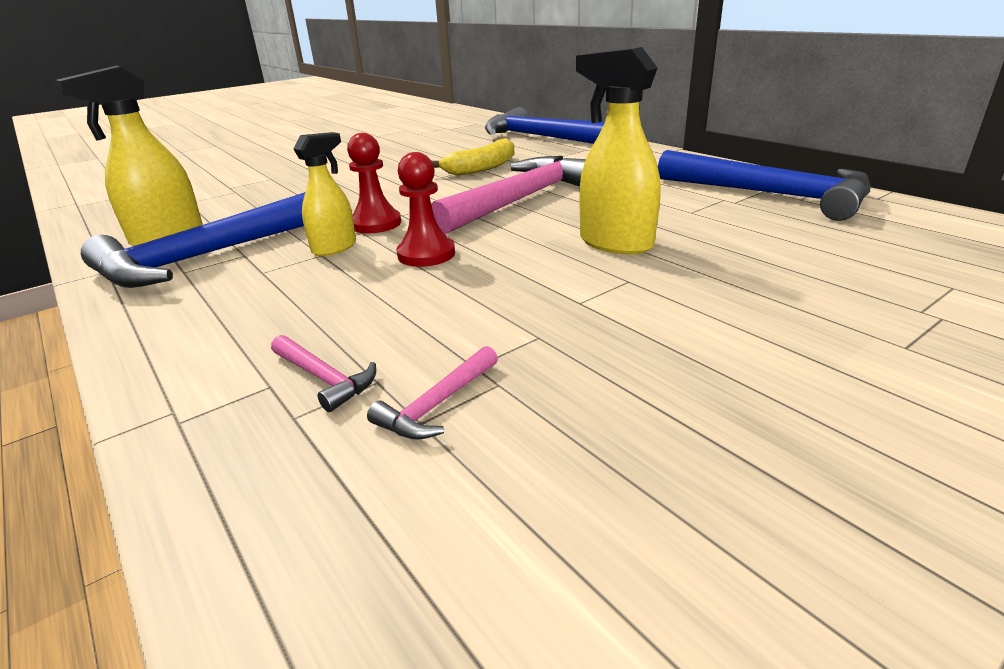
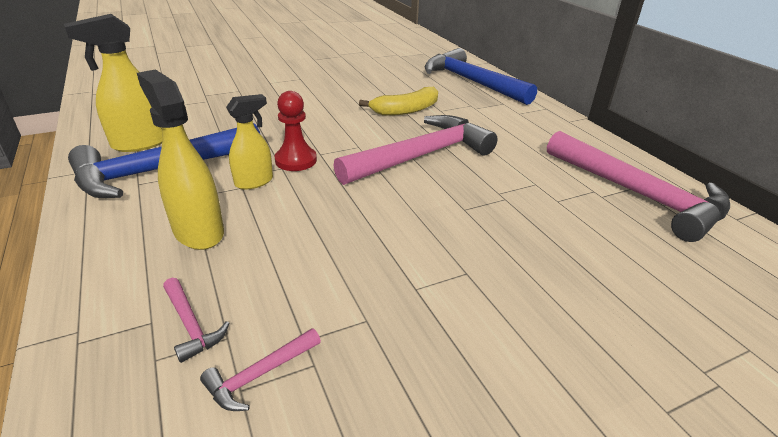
camera: 10 degrees right, 5 degrees up
(426, 254) = (319, 205): red pawn -> none
(615, 243) = (475, 225): yellow spray bottle -> yellow spray bottle (198, 231)
(770, 195) = (638, 194): blue hammer -> pink hammer

